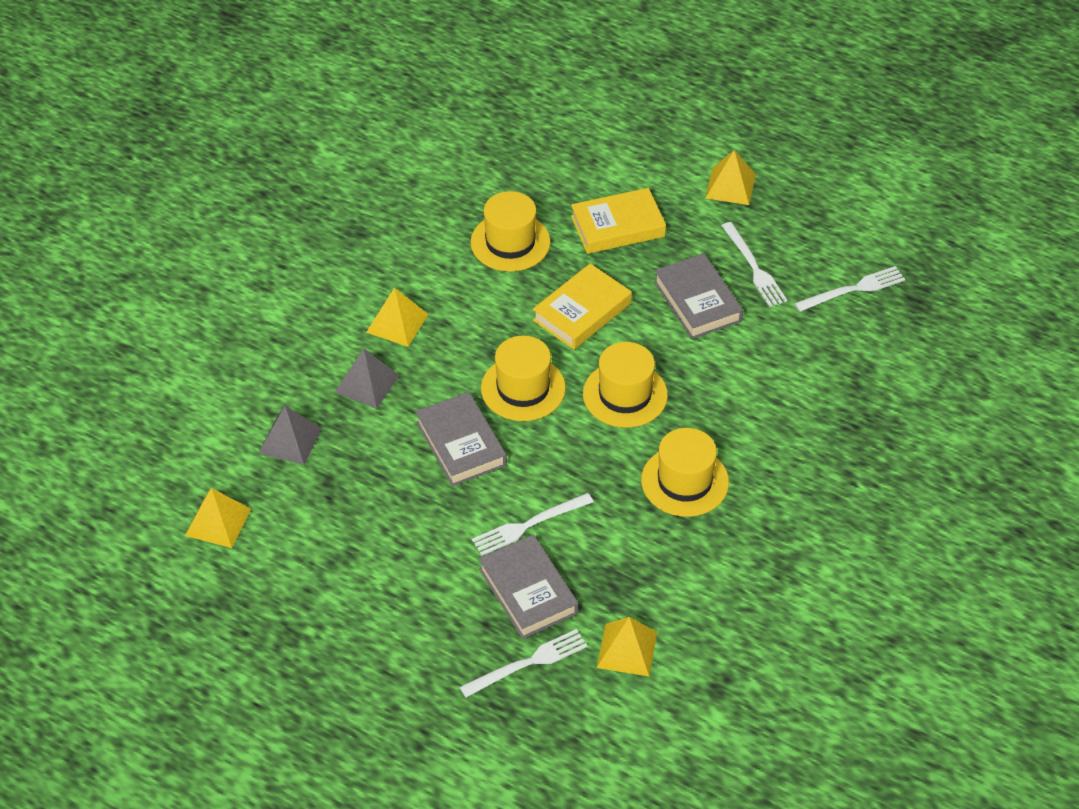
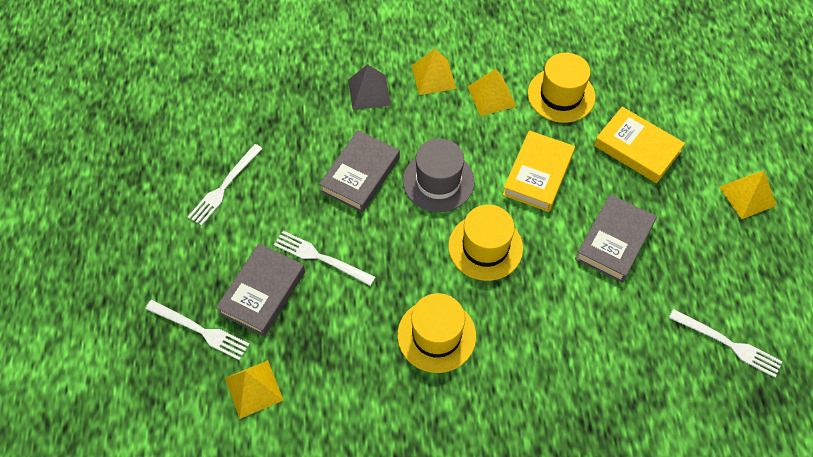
camera: 55 degrees right, 10 degrees up
(218, 522) = (198, 85): yellow pyramid -> yellow pyramid (491, 96)
(290, 440) = (290, 81): grey pyramid -> none
(523, 388) = (438, 181): yellow hat -> grey hat
(582, 312) = (537, 174): yellow book -> yellow book turned 75 degrees counterclockwise
(754, 267) = (683, 259): white fork -> white fork (224, 186)

